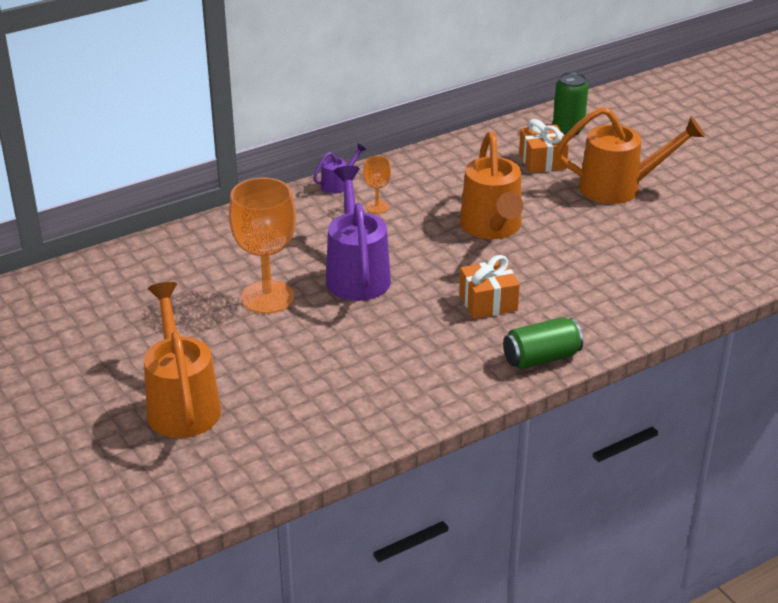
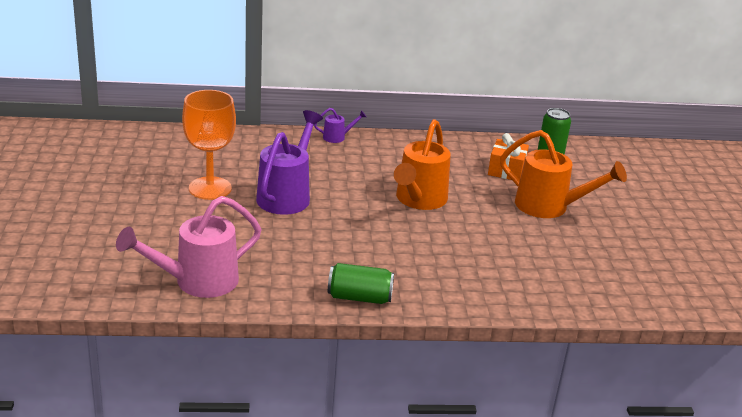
camera: 25 degrees right, 5 degrees down
(182, 404) = (80, 231): orange watering can -> none
(369, 408) = (197, 282): none -> pink watering can
(377, 207) = (349, 160): orange goblet -> none
(488, 302) = (361, 246): orange gift -> none

